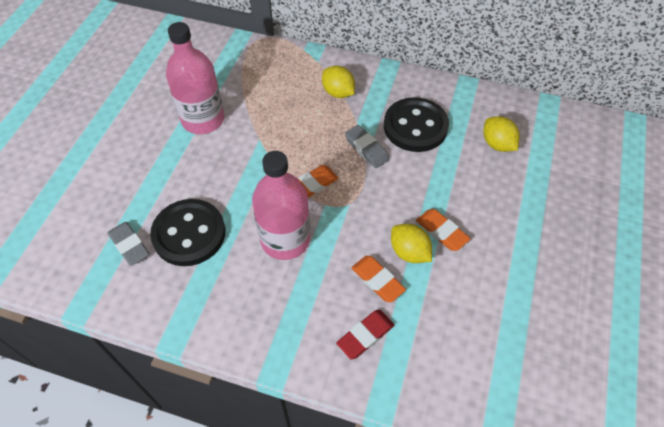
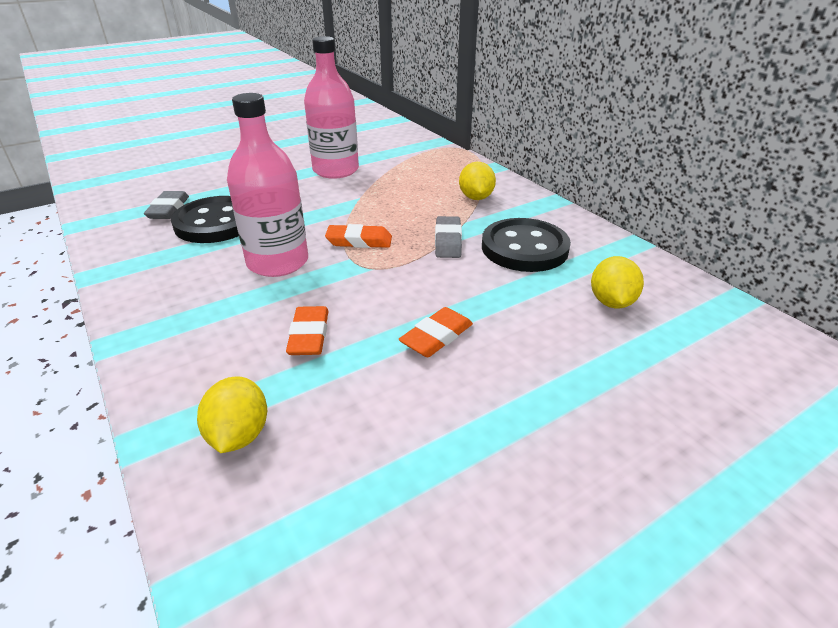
camera: 40 degrees right, 20 degrees down
(365, 335) = (228, 370): red eraser -> none
(409, 252) = (375, 333): yellow lemon -> yellow lemon (239, 435)
(441, 232) = (436, 337): orange eraser -> orange eraser turned 45 degrees clockwise

